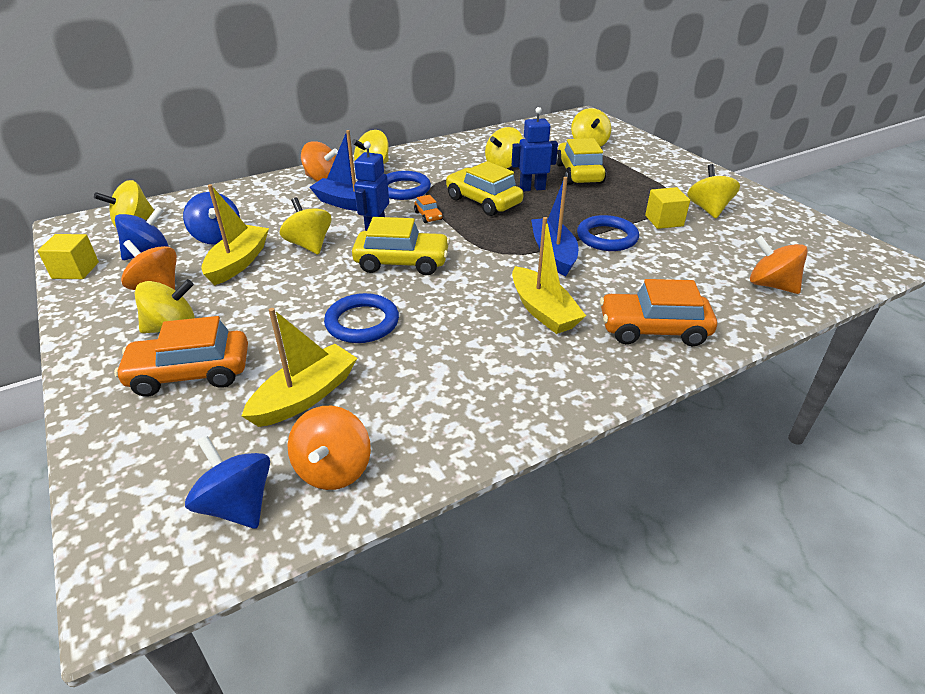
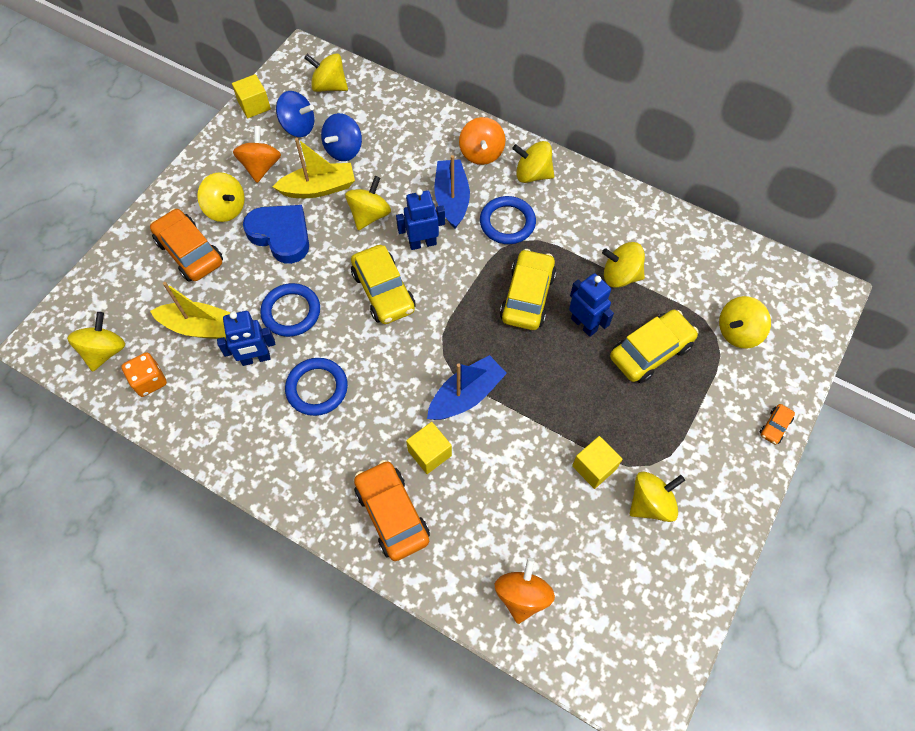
camera: 60 degrees right, 25 degrees up
(237, 505) = (105, 351): blue spinning top -> yellow spinning top
(260, 301) = (281, 235): none -> blue heart
(333, 469) = (149, 381): orange spinning top -> orange dice
(394, 365) = (256, 358): none -> blue robot
(428, 216) = (470, 268): orange car -> orange car (774, 426)
(543, 311) = (373, 423): yellow boat -> none
(599, 289) = (429, 453): none -> yellow cube
(607, 237) = (525, 427): blue ring -> blue ring (317, 388)

